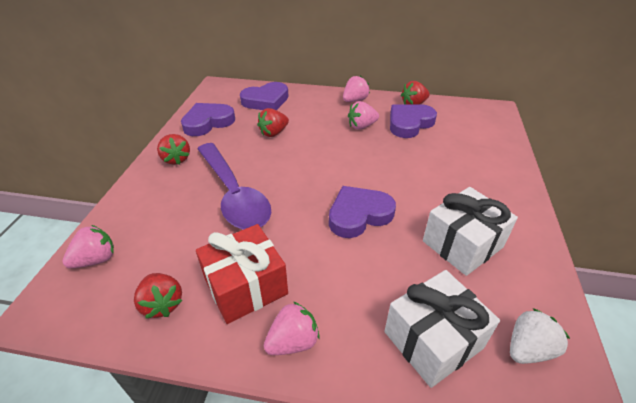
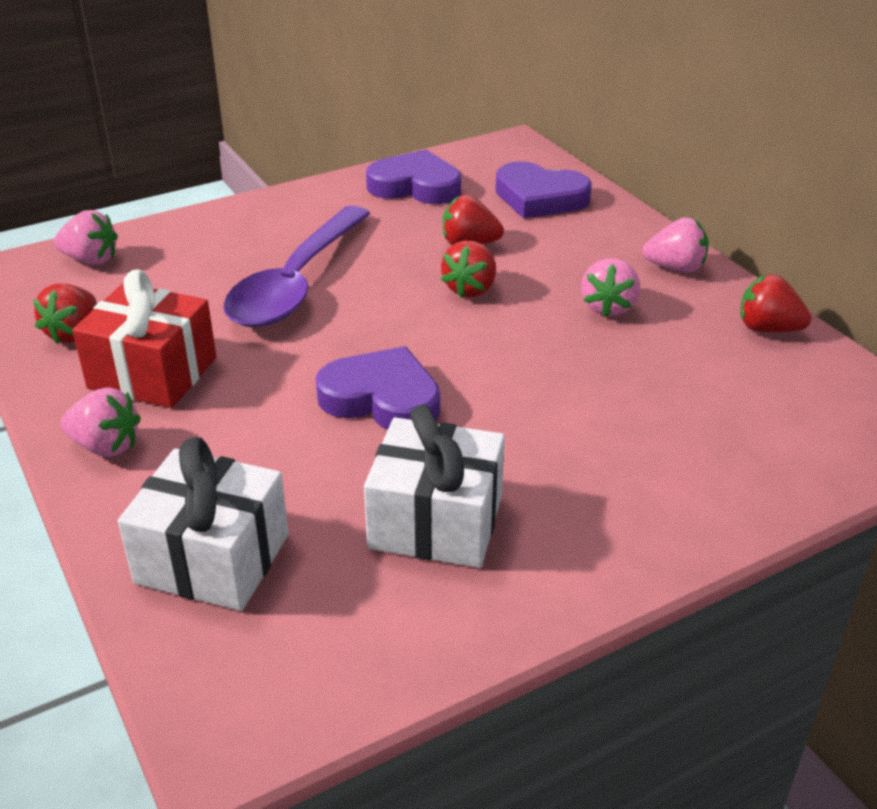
camera: 50 degrees right, 5 degrees down
(176, 159) = (308, 209): red strawberry -> red strawberry (470, 289)
(361, 126) = (608, 307): pink strawberry -> pink strawberry turned 105 degrees counterclockwise
(409, 123) = (695, 349): purple heart -> none
(528, 349) = (282, 658): white strawberry -> none

